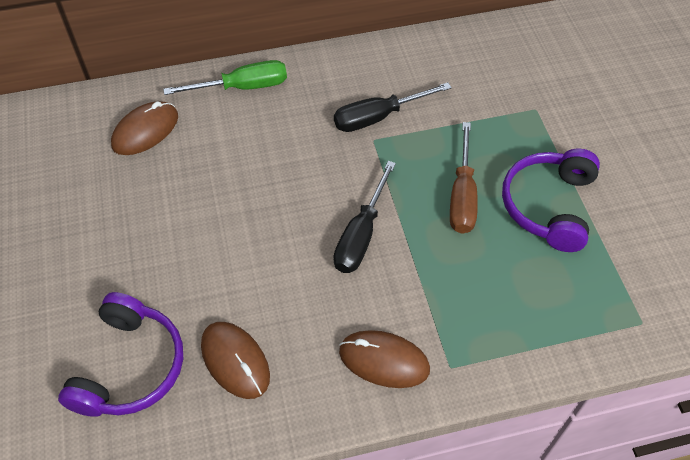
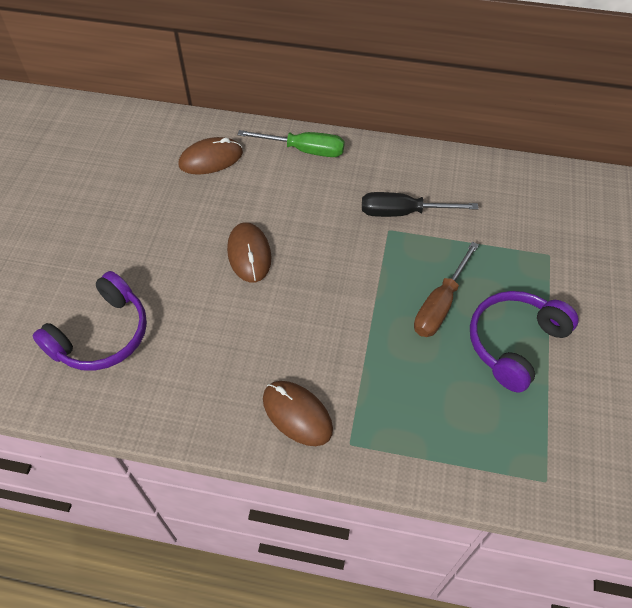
camera: 25 degrees right, 0 degrees up
(235, 361) = (181, 364): brown mouse -> brown mouse (249, 254)
(361, 235) = (335, 304): black screwdriver -> none

